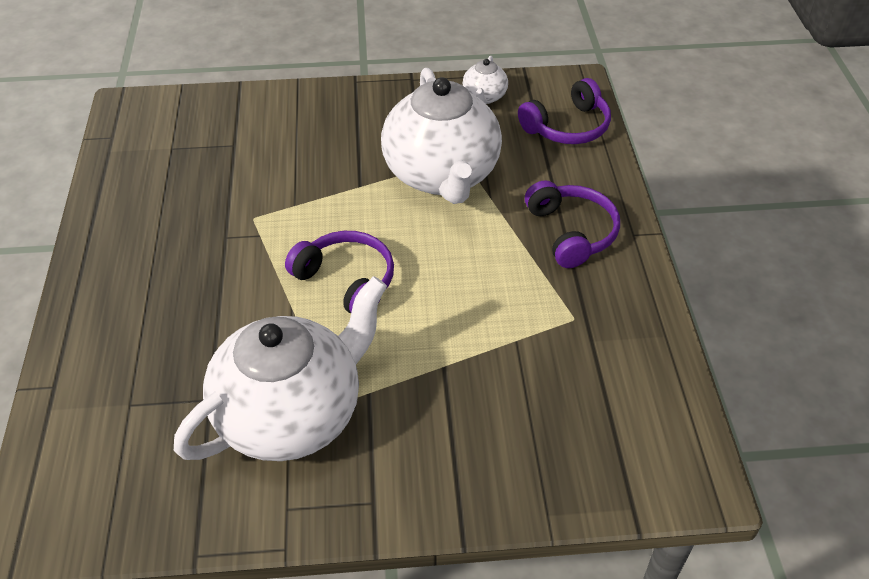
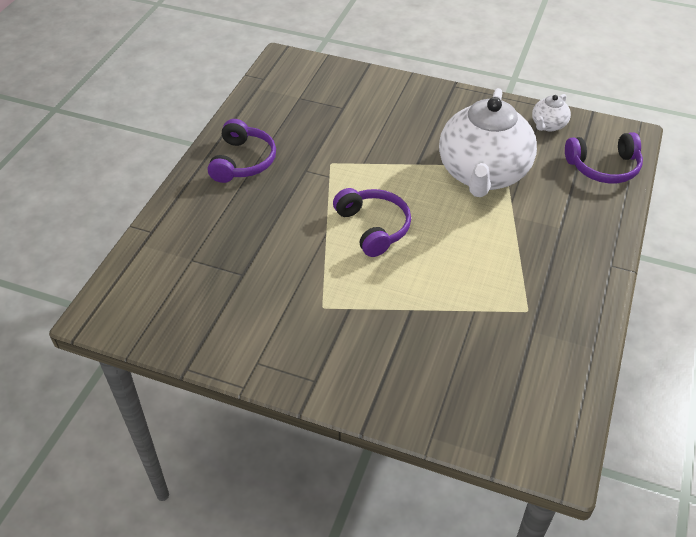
camera: 25 degrees right, 0 degrees up
(292, 415) = (290, 304): white teapot -> none
(571, 232) = (561, 247): purple headphones -> purple headphones (242, 161)

